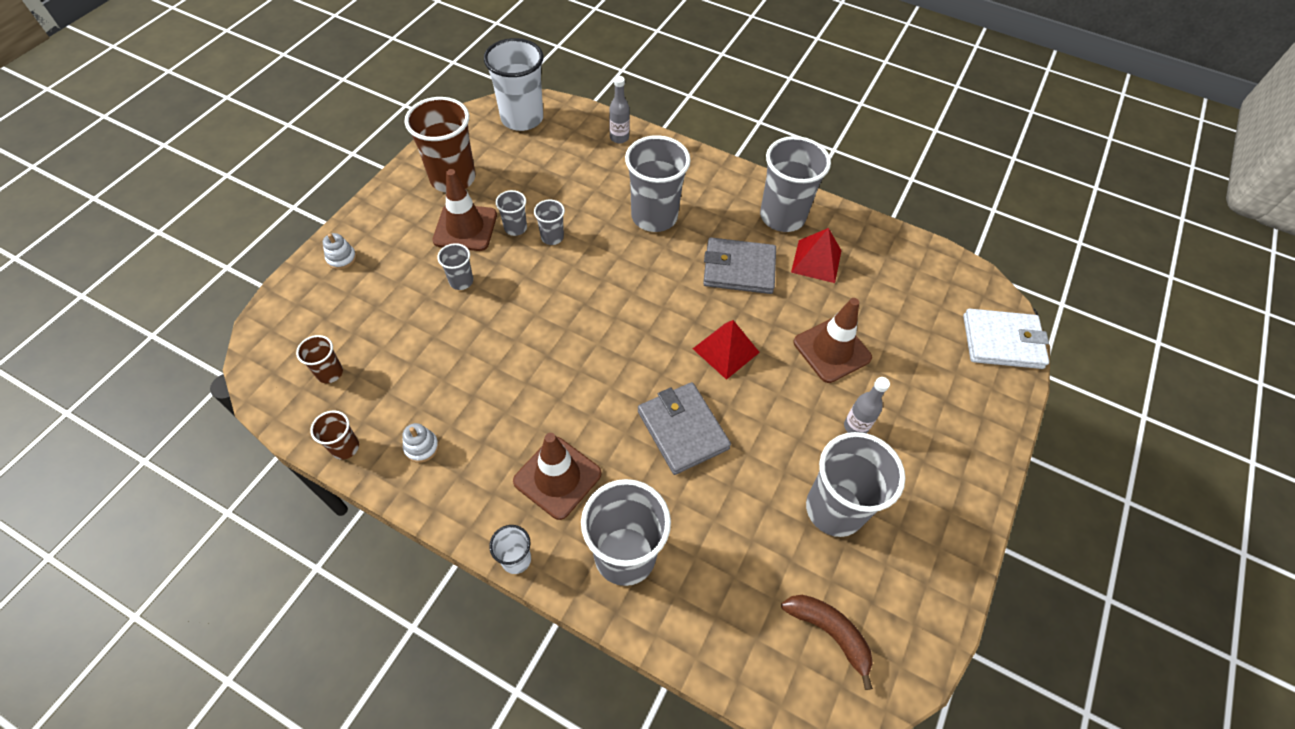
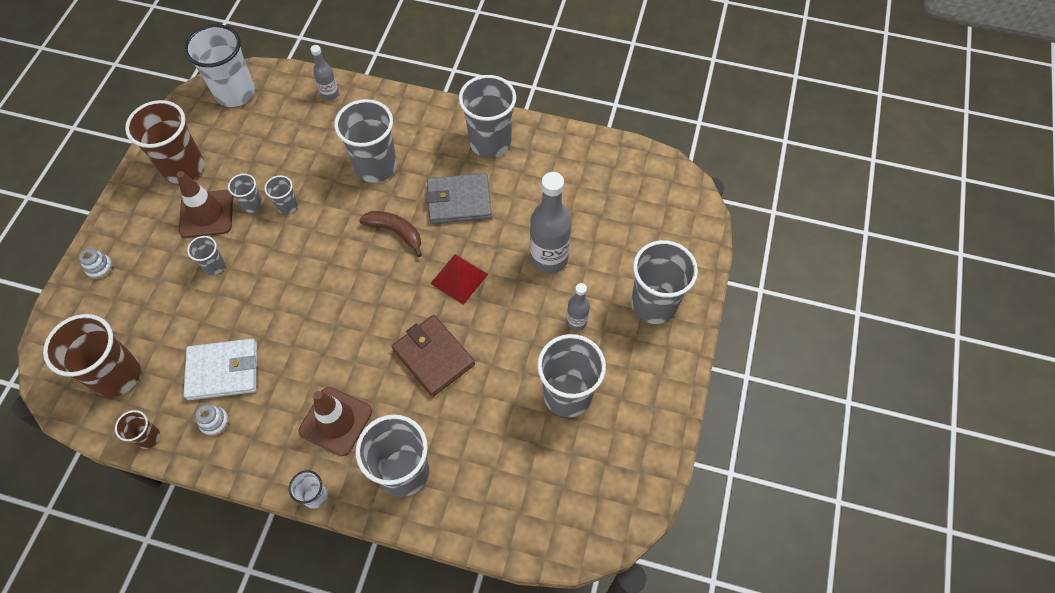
camera: 10 degrees left, 5 degrees up
(330, 373) = (117, 375): brown cup -> brown cup, size x2.08
(682, 430) = (433, 357): grey wallet -> brown wallet
(816, 261) = (525, 179): red pyramid -> none
(829, 633) = (575, 494): brown banana -> brown banana (395, 232)
(832, 350) = (549, 258): brown traffic cone -> grey bottle
(950, 427) = (653, 304): none -> grey cup
(1002, 341) = (690, 219): white wallet -> white wallet (223, 371)

